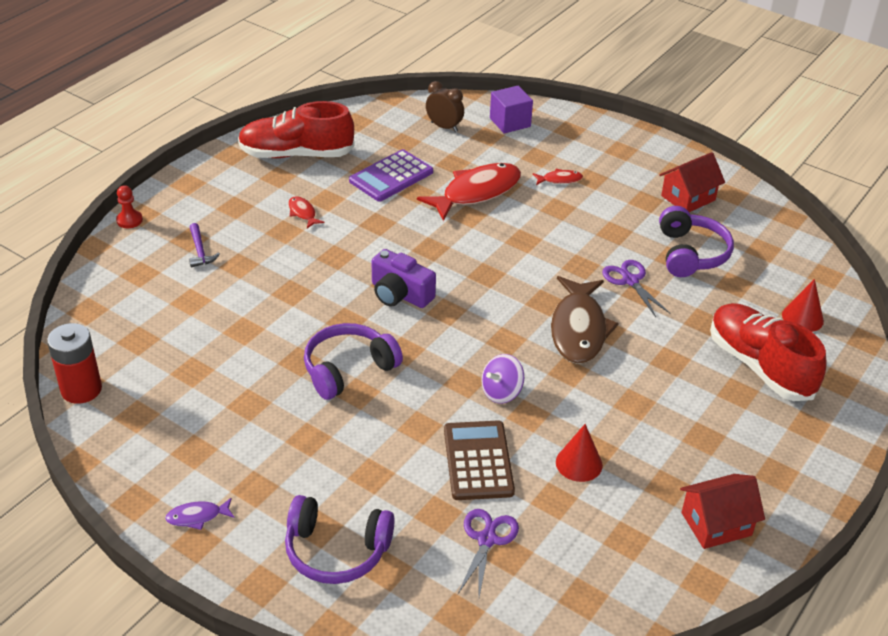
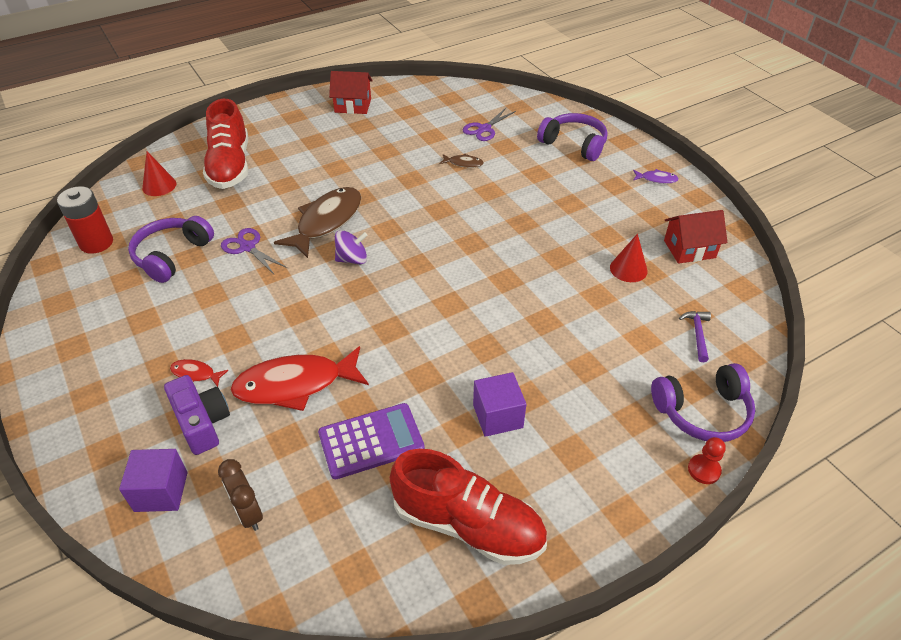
camera: 155 degrees left, 5 degrees up
(81, 389) = (743, 281): red battery -> red battery (96, 243)
(200, 251) = (624, 396): purple hammer -> purple hammer (697, 334)
(303, 213) = (497, 416): red fish -> purple cube
(348, 369) = (522, 240): purple headphones -> purple headphones (702, 412)
(400, 294) = (447, 290): purple camera -> purple camera (202, 423)
(478, 461) = (463, 163): brown calculator -> brown fish
(501, 392) = (419, 196): purple spinning top -> purple spinning top (352, 259)
(579, 463) = (402, 147): red cone -> red cone (628, 269)
(630, 281) = (247, 247): purple scissors -> purple scissors turned 135 degrees clockwise
(688, 198) = (102, 311): red house -> red house (689, 249)

